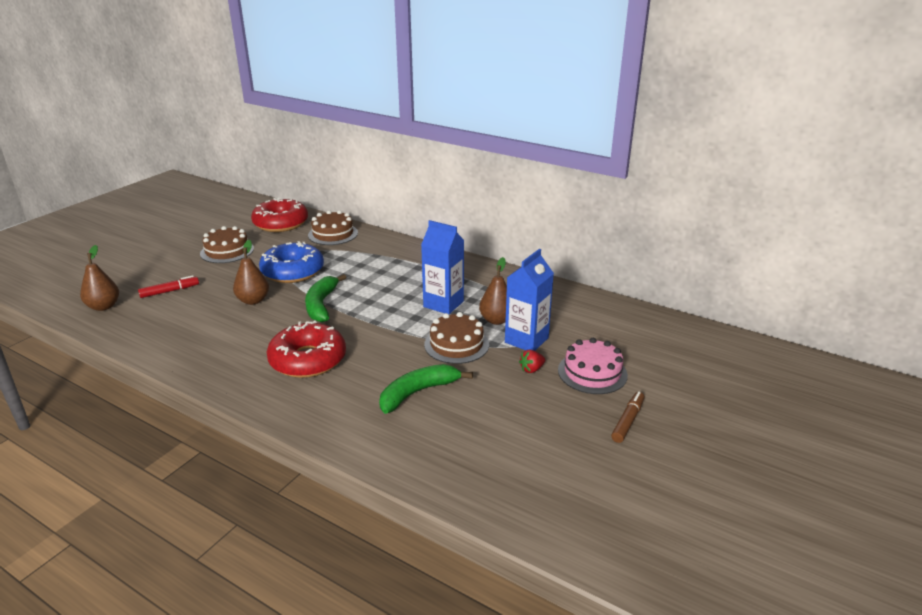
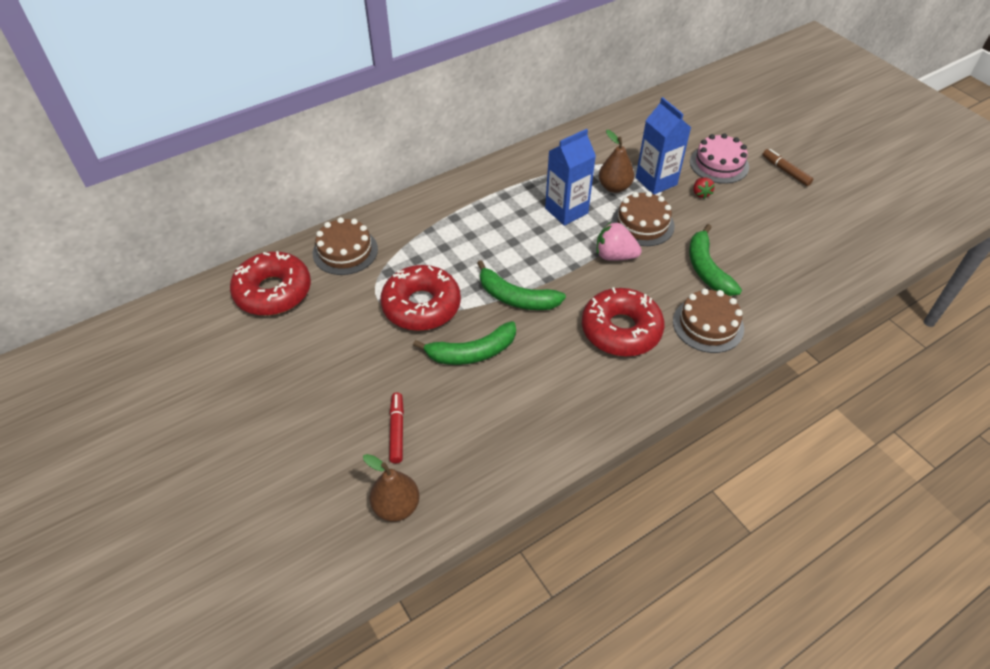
camera: 65 degrees left, 20 degrees up
(227, 251) = (318, 358): brown cake -> brown cake (708, 325)
(253, 300) = (472, 352): brown pear -> green banana
(292, 271) = (421, 306): blue donut -> red donut
(401, 338) = (614, 256): none -> pink strawberry

